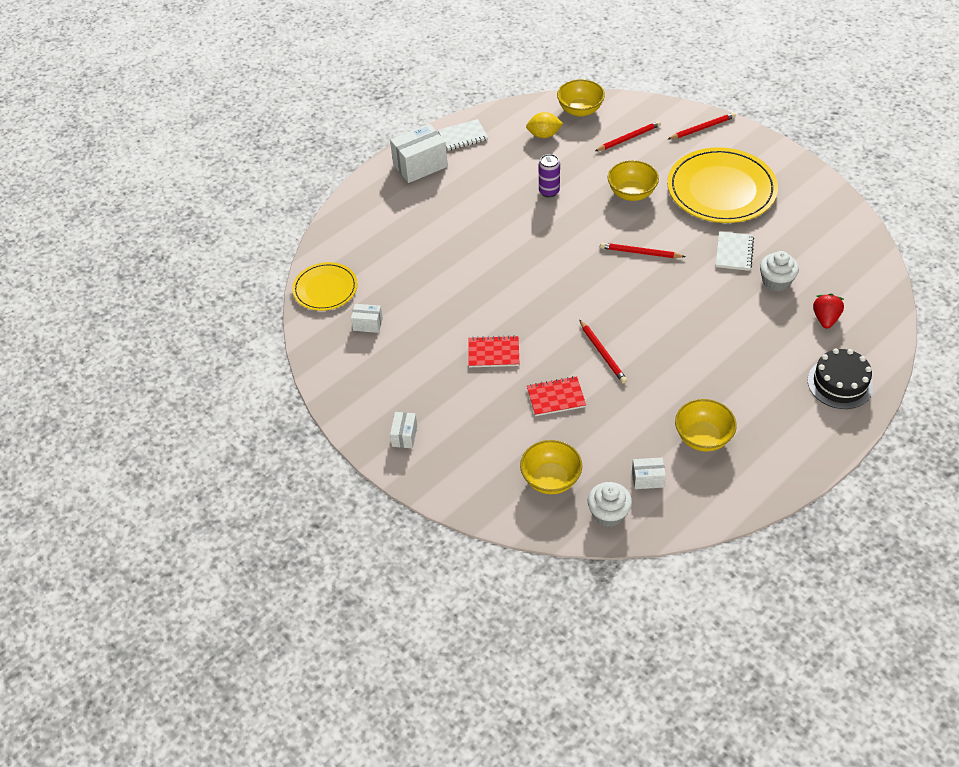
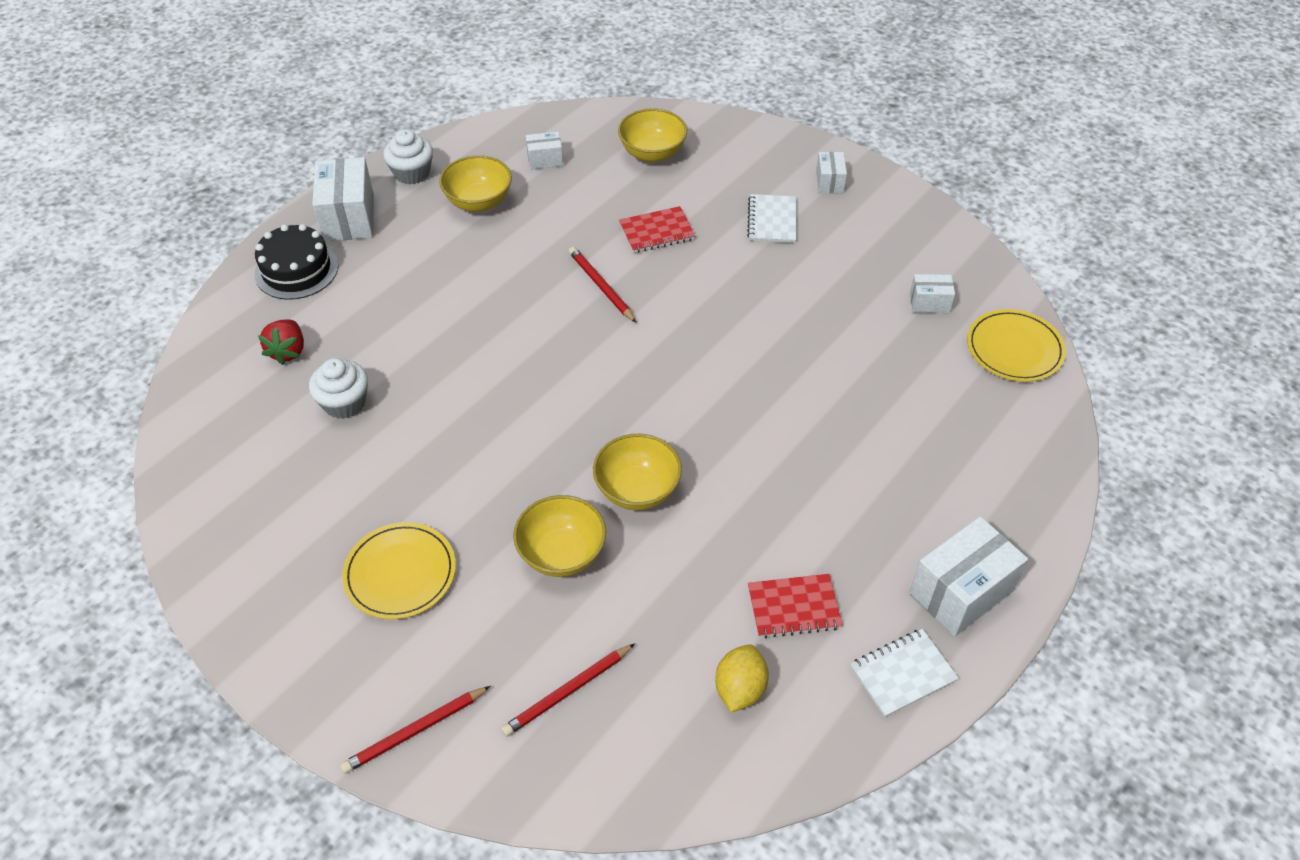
camera: 170 degrees right, 0 degrees up
(493, 353) = (746, 277): red notebook -> red notebook (794, 607)
(544, 135) = (740, 689): yellow lemon -> yellow lemon turned 60 degrees counterclockwise
(549, 191) = (710, 548): purple can -> none
(580, 110) = (673, 769): yellow bowl -> yellow bowl (637, 490)
(608, 514) = (587, 129): white cupcake -> white cupcake (412, 173)
(640, 252) = (548, 438): red pencil -> none
(721, 189) = (400, 573): yellow plate -> yellow plate, size x0.57
(734, 252) = (399, 448): white notebook -> white notebook (772, 220)
(811, 430) = (348, 217): none -> white box

